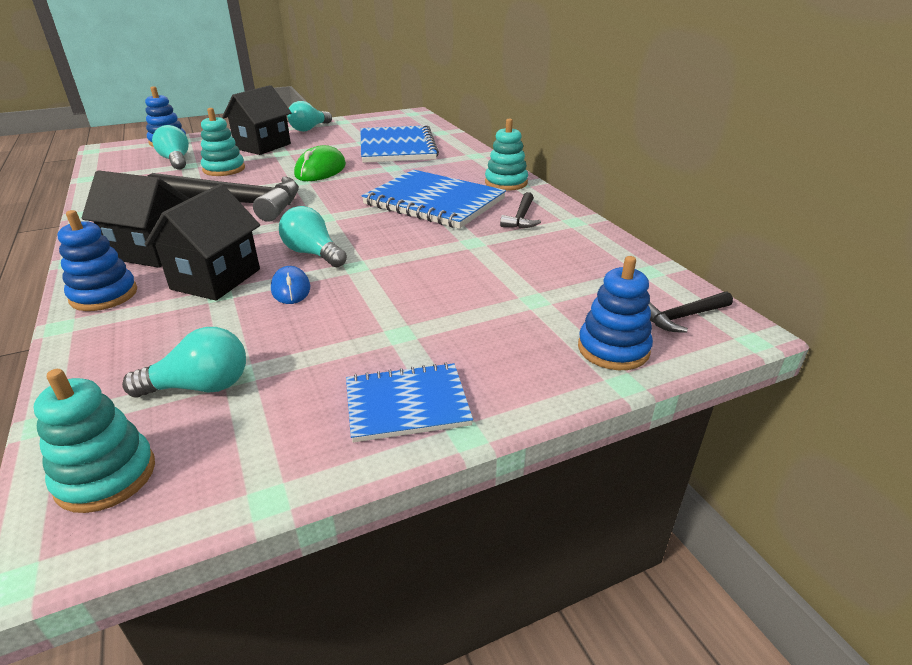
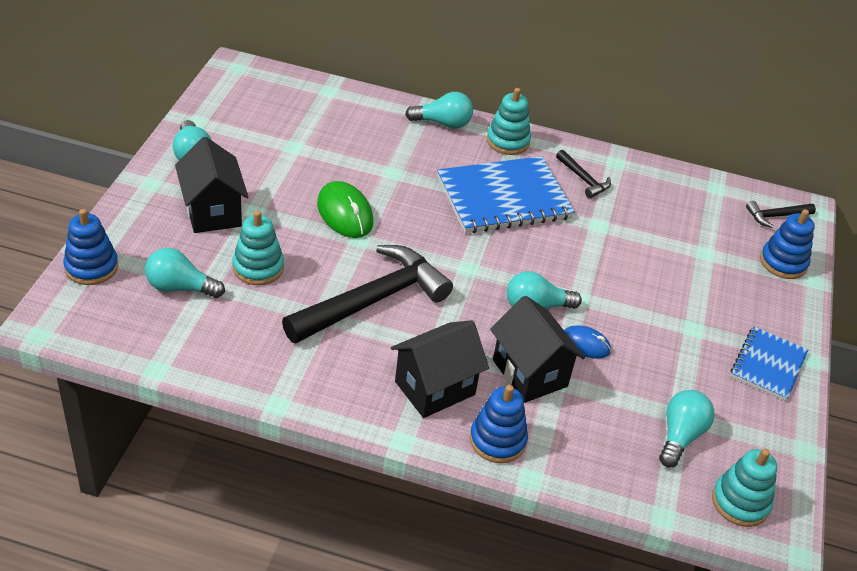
camera: 55 degrees left, 10 degrees up
(397, 147) = (338, 138): blue notebook -> none
(479, 162) = (443, 123): none -> turquoise light bulb
(683, 317) = (776, 216): black hammer -> black hammer turned 60 degrees clockwise

